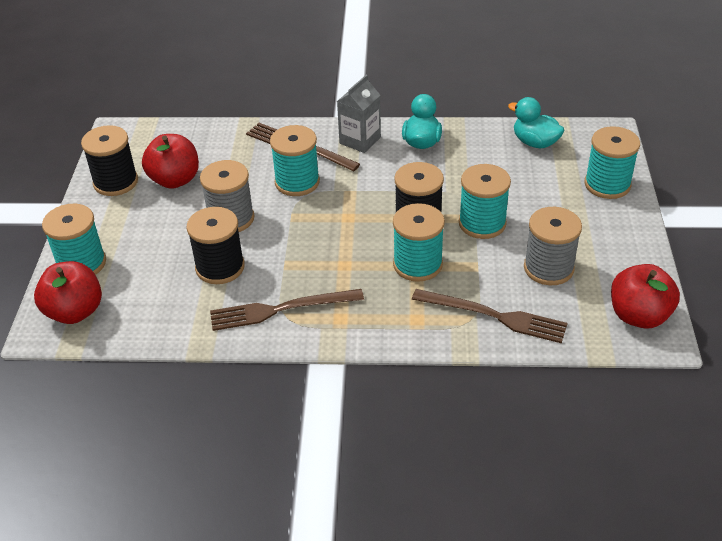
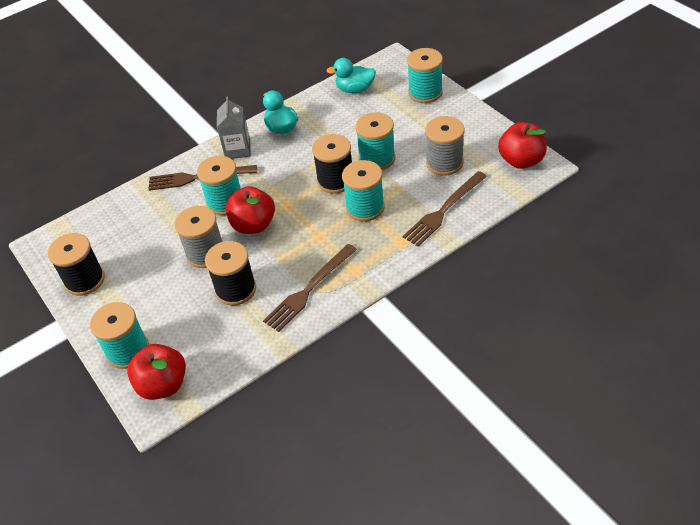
camera: 35 degrees left, 5 degrees up
(175, 180) = (131, 252): red apple -> red apple (253, 225)
(494, 316) = (444, 210): brown fork -> brown fork turned 150 degrees clockwise

